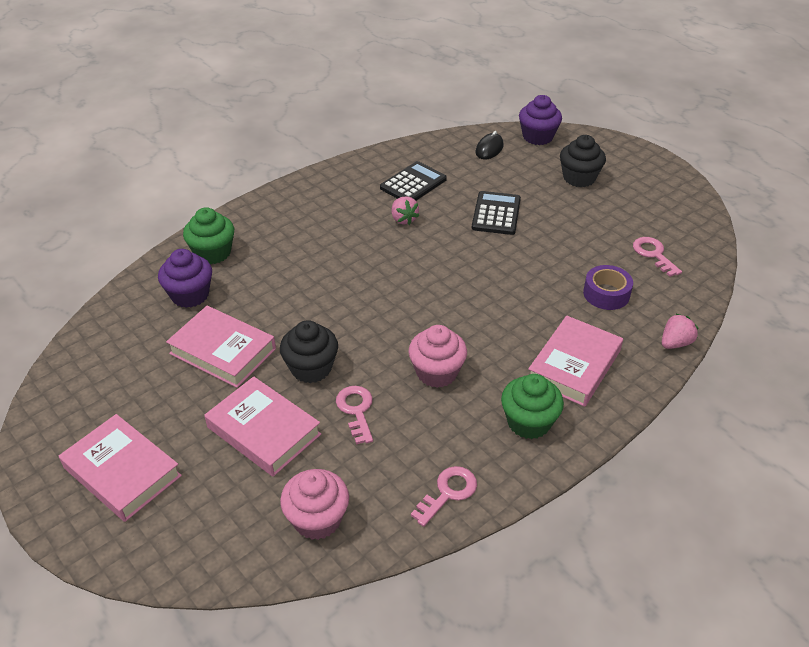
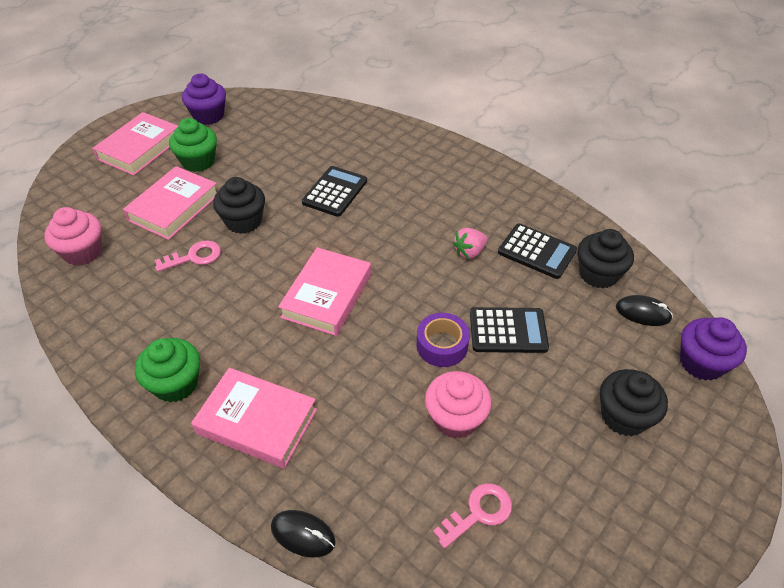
camera: 80 degrees right, 5 degrees up
(190, 295) = (324, 138): purple cupcake -> purple cupcake (208, 116)
(213, 253) = (380, 138): green cupcake -> green cupcake (198, 161)
(223, 351) = (260, 169): pink book -> pink book (327, 295)
(289, 294) = (335, 192): none -> black calculator
(437, 372) = (242, 305): pink cupcake -> pink cupcake (455, 418)
(446, 159) = (598, 274): none -> black cupcake
(448, 492) = (97, 329): pink key -> none
(606, 294) = (384, 453): purple tape -> purple tape (442, 345)
(675, 343) = (303, 534): pink strawberry -> black mouse

